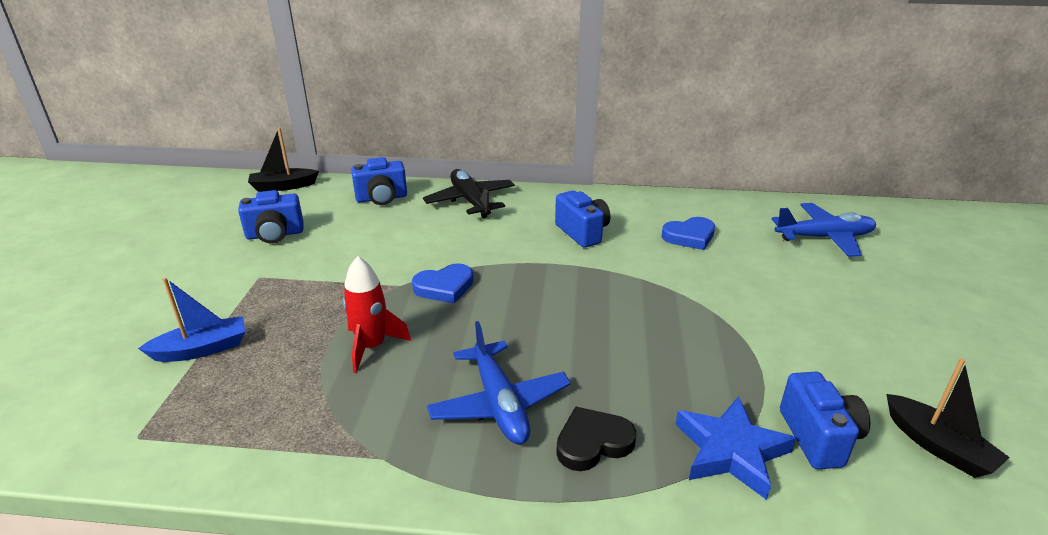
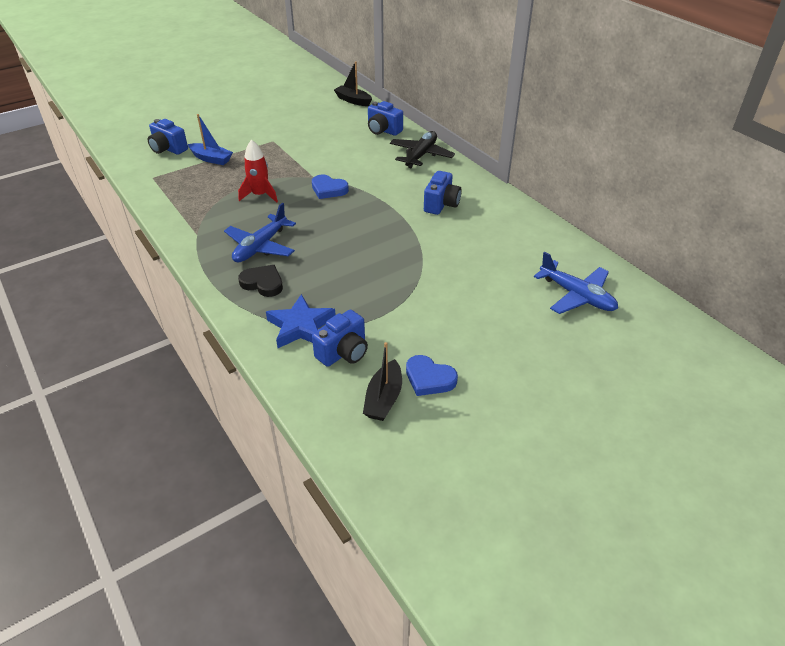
camera: 50 degrees right, 10 degrees up
(275, 235) = (309, 124): blue camera -> blue camera (168, 149)
(689, 236) = (494, 242): blue heart -> blue heart (429, 379)

